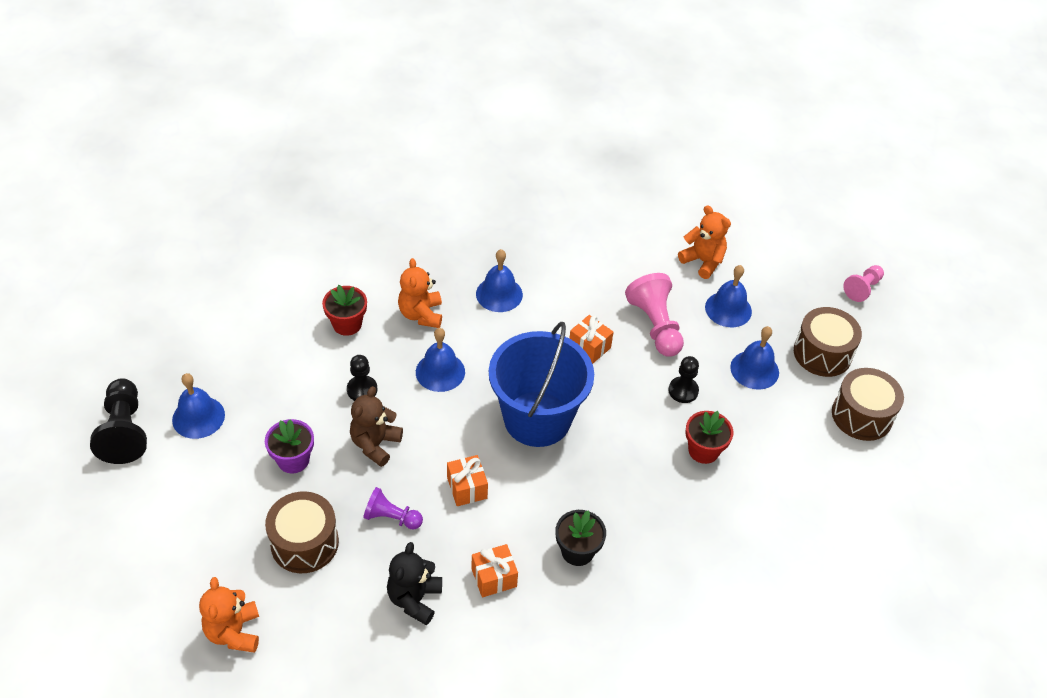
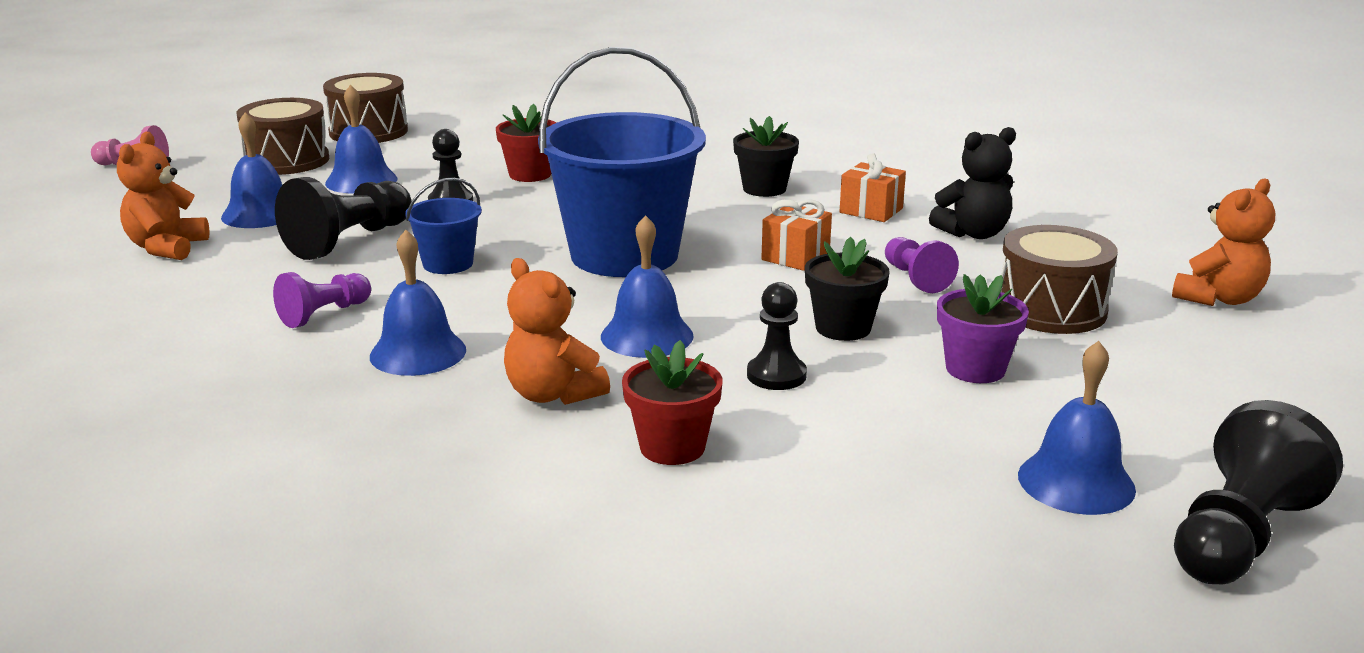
camera: 125 degrees left, 25 degrees down
(375, 444) = (843, 328): brown teddy bear -> black flower pot
(421, 314) = (553, 394): orange teddy bear -> orange teddy bear turned 90 degrees clockwise
(568, 282) = (324, 314): none -> purple pawn
(589, 347) = (448, 264): orange gift -> blue bucket
(655, 326) = (349, 241): pink pawn -> black pawn

